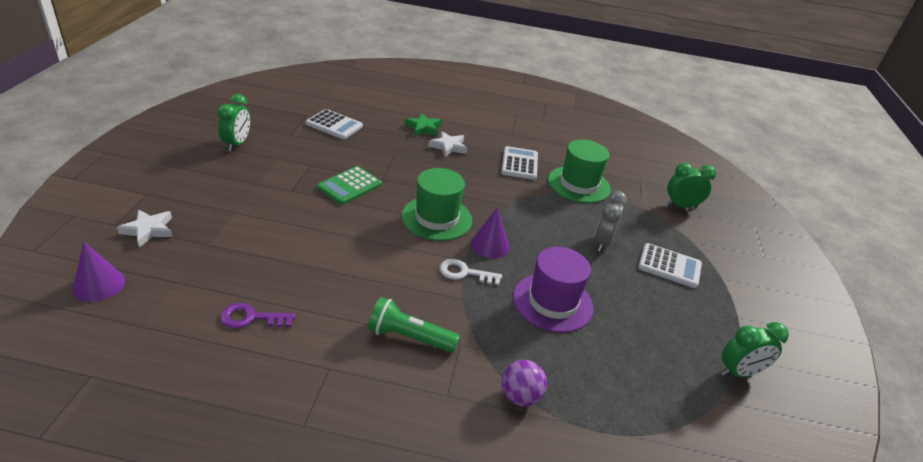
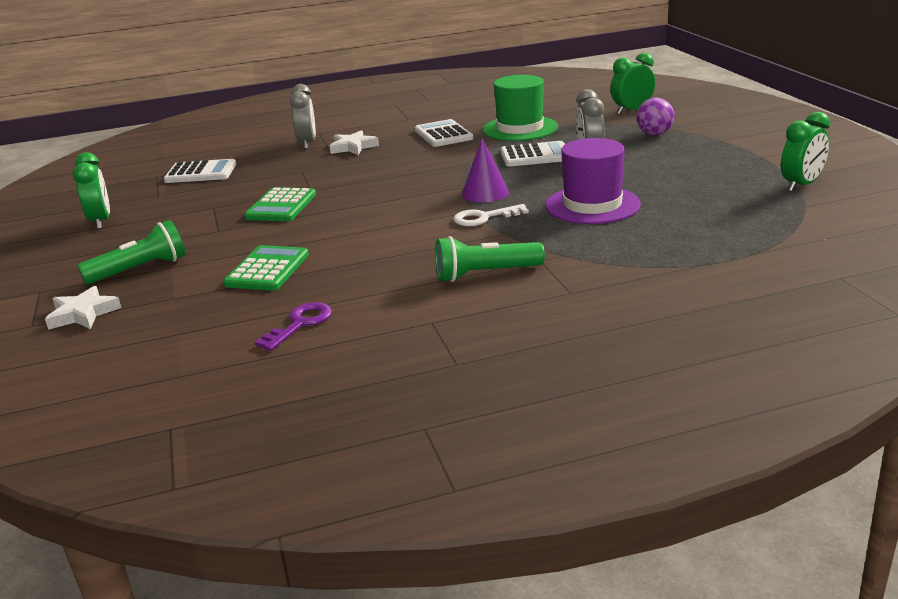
camera: 20 degrees left, 10 degrees down
(99, 285) = (80, 370): purple cone -> none
(215, 204) = (140, 269): none -> green flashlight
(251, 318) = (300, 324): purple key -> purple key turned 150 degrees clockwise
(283, 248) = (267, 269): none -> green calculator
(423, 128) = (307, 143): green star -> grey clock
(436, 218) = (407, 195): green hat -> none
(520, 396) = (637, 267): purple ball -> purple ball (654, 134)
(669, 266) = (668, 148): white calculator -> white calculator (535, 155)

